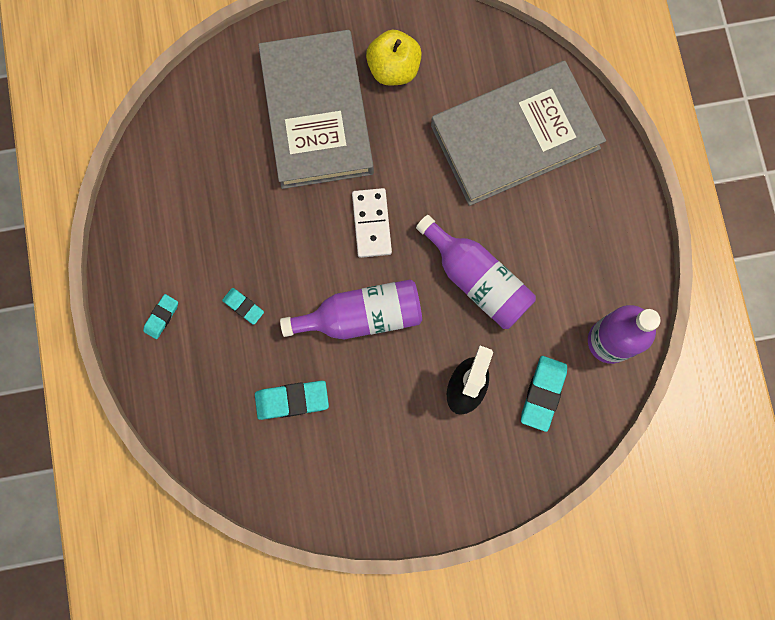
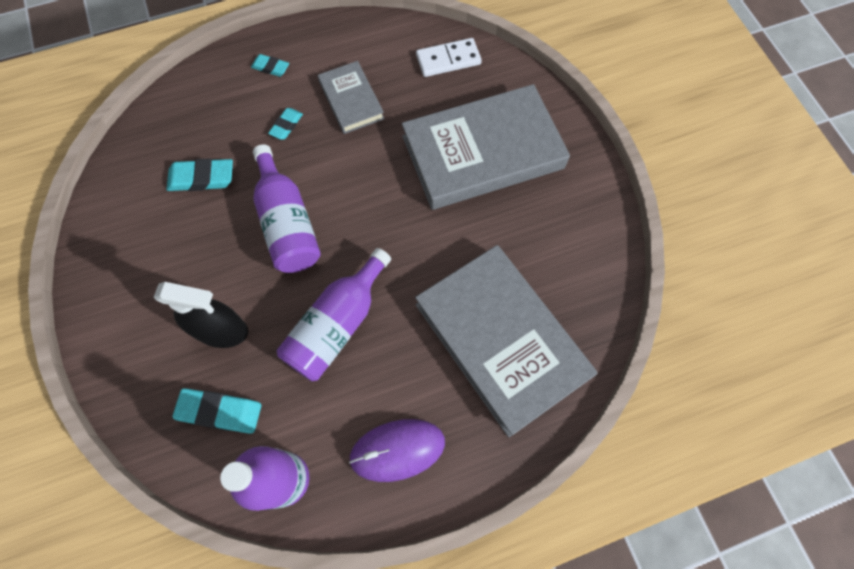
camera: 80 degrees right, 10 degrees down
(225, 235) = (351, 100): none -> grey book
(292, 400) = (202, 178): turquoise eraser -> turquoise eraser turned 75 degrees counterclockwise
(372, 224) = (381, 217): white domino -> white domino (448, 60)
(393, 69) = (546, 211): yellow apple -> none
(598, 242) = (397, 450): none -> purple mouse

